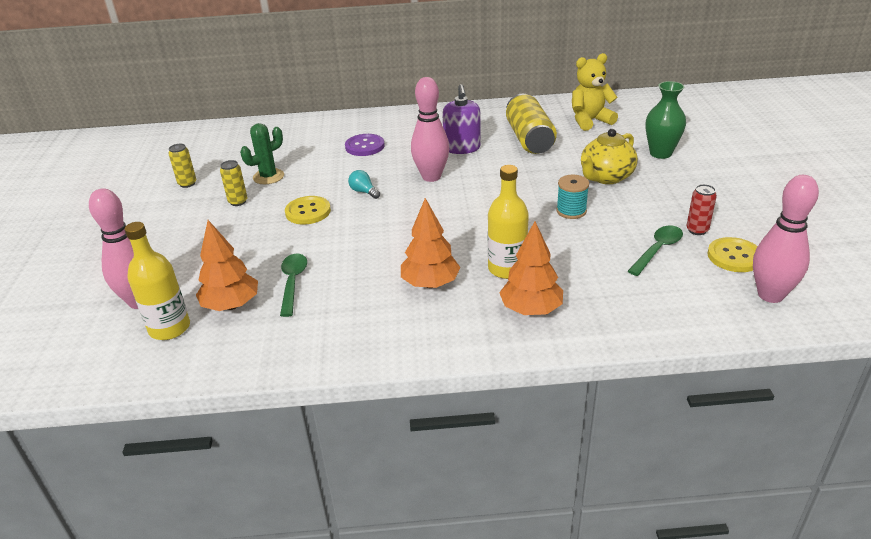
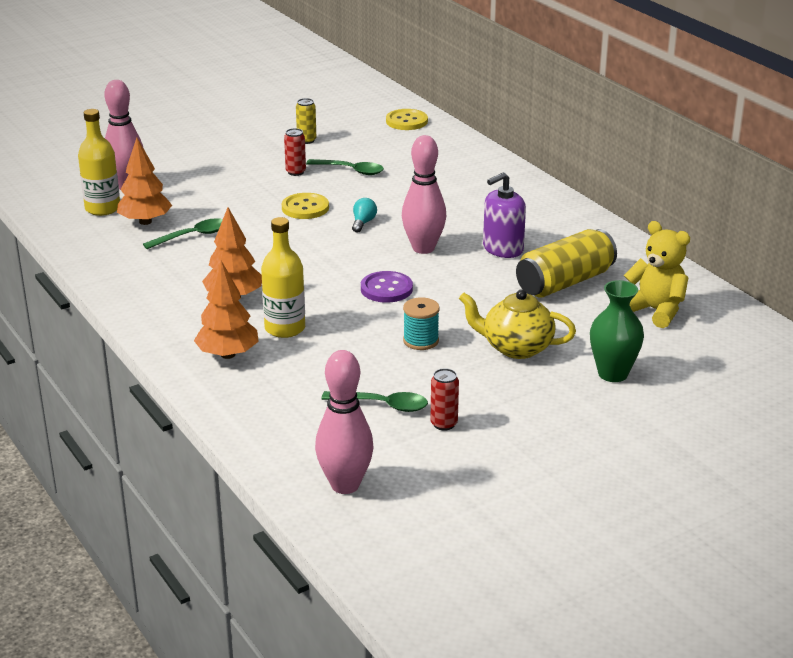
camera: 60 degrees right, 5 degrees down
(238, 202) = (295, 172): yellow can -> red can
(268, 177) = (350, 170): green cactus -> green spoon
(365, 146) = (454, 197): purple button -> purple button (386, 289)
(734, 256) = (406, 454): yellow button -> yellow button (406, 121)

